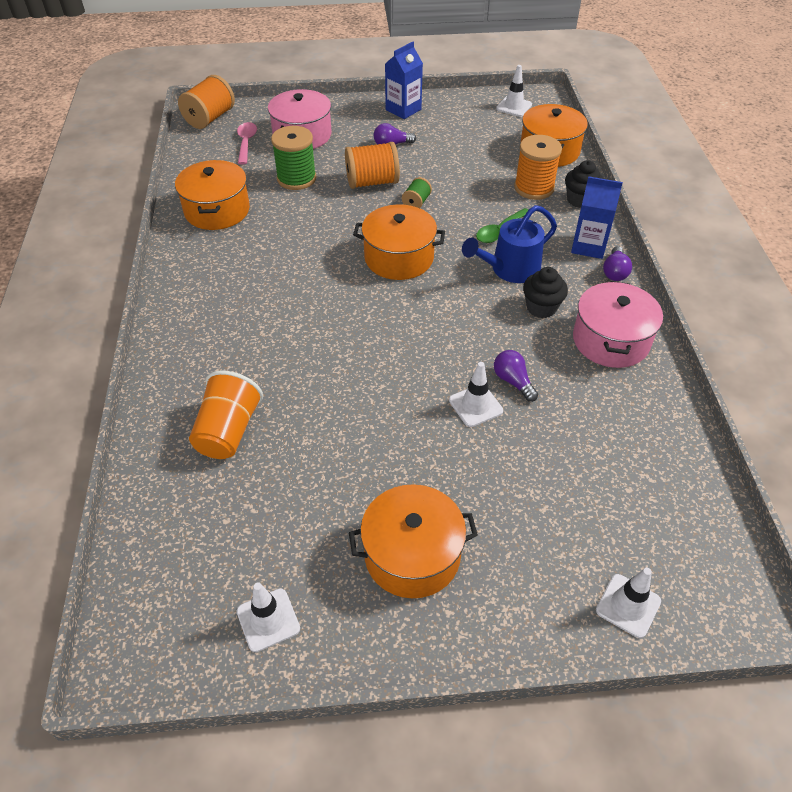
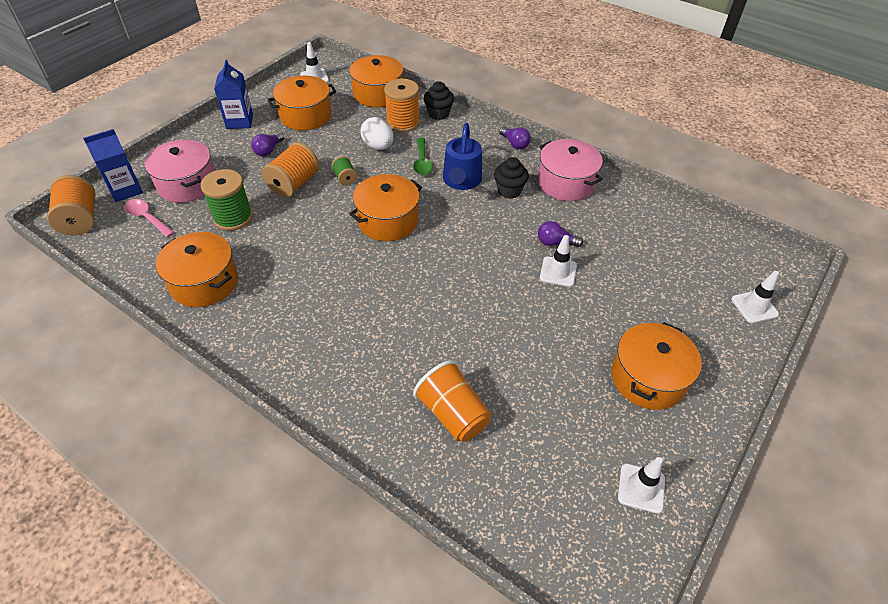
camera: 50 degrees left, 0 degrees up
(460, 134) = (305, 116): none -> orange pot
(481, 194) = (378, 146): none -> white egg
(588, 246) = (481, 138): blue carton -> blue carton (126, 190)

